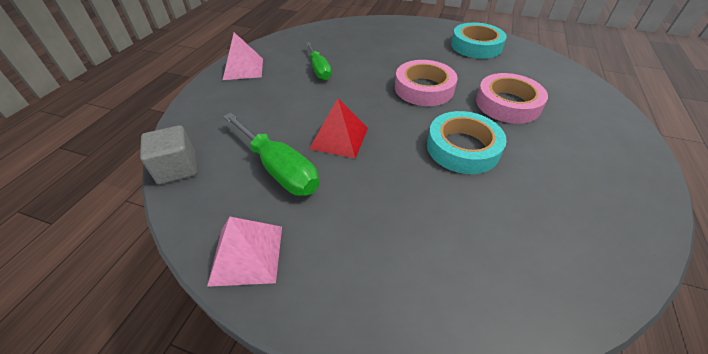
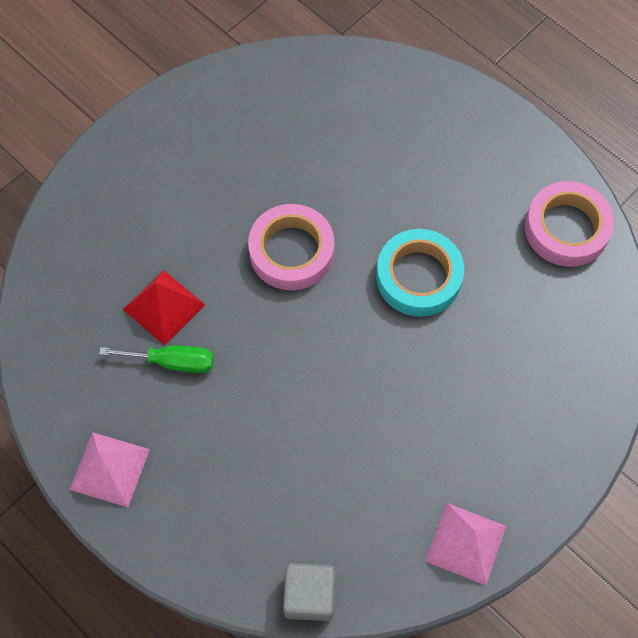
camera: 65 degrees left, 20 degrees up
(279, 169) = (363, 481): green screwdriver -> none
(339, 138) = (341, 397): red pyramid -> red pyramid (164, 307)
(476, 46) = (224, 122): turquoise tape -> none
(507, 104) = (370, 179): pink tape -> pink tape (566, 228)

